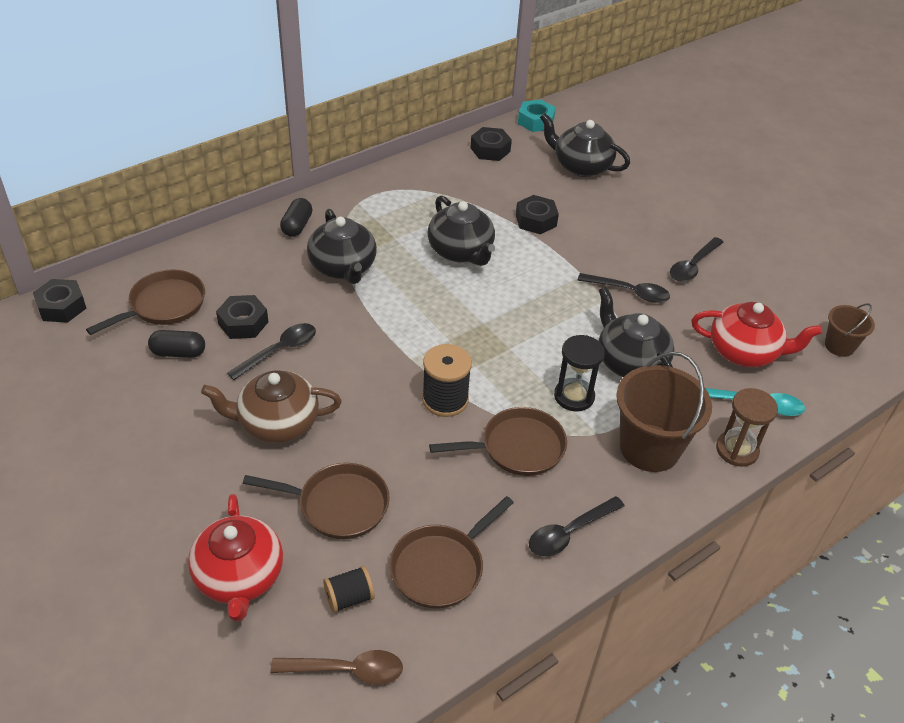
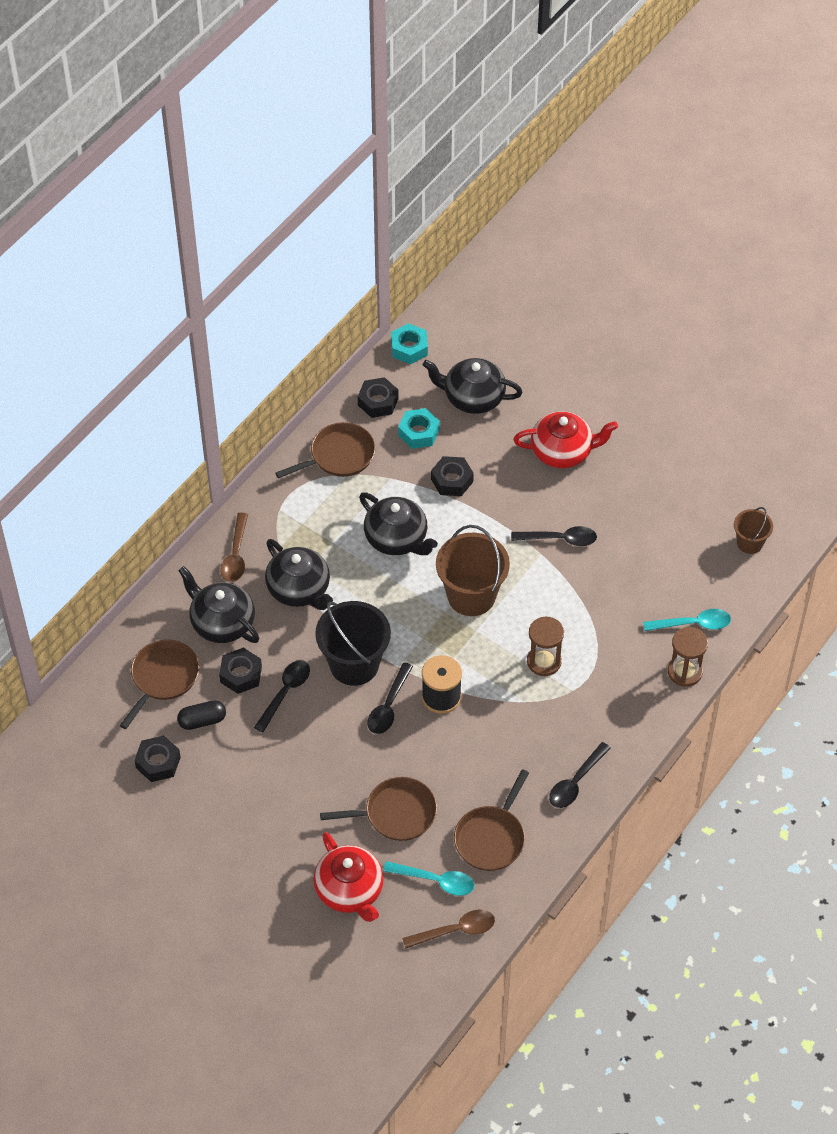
camera: 15 degrees left, 10 degrees up
(61, 306) = (76, 706): black nut -> black nut (158, 762)
(277, 423) = (316, 760): brown teapot -> none
(297, 226) = (236, 555): black capsule -> brown spoon
(349, 597) = (435, 880): black spool -> turquoise spoon
(365, 344) = (354, 664): none -> black bucket
(517, 447) = (514, 723): brown pan -> brown pan (339, 456)
(518, 179) = (418, 432): none -> turquoise nut
(574, 396) = (544, 661): black hourglass -> brown hourglass
(630, 362) = (580, 613): black teapot -> black teapot (221, 622)
(649, 448) = (616, 691): brown bucket -> brown bucket (471, 595)
(693, 266) = (608, 491): black spoon -> black spoon (389, 706)
(744, 352) = (672, 574): red teapot -> red teapot (563, 451)

